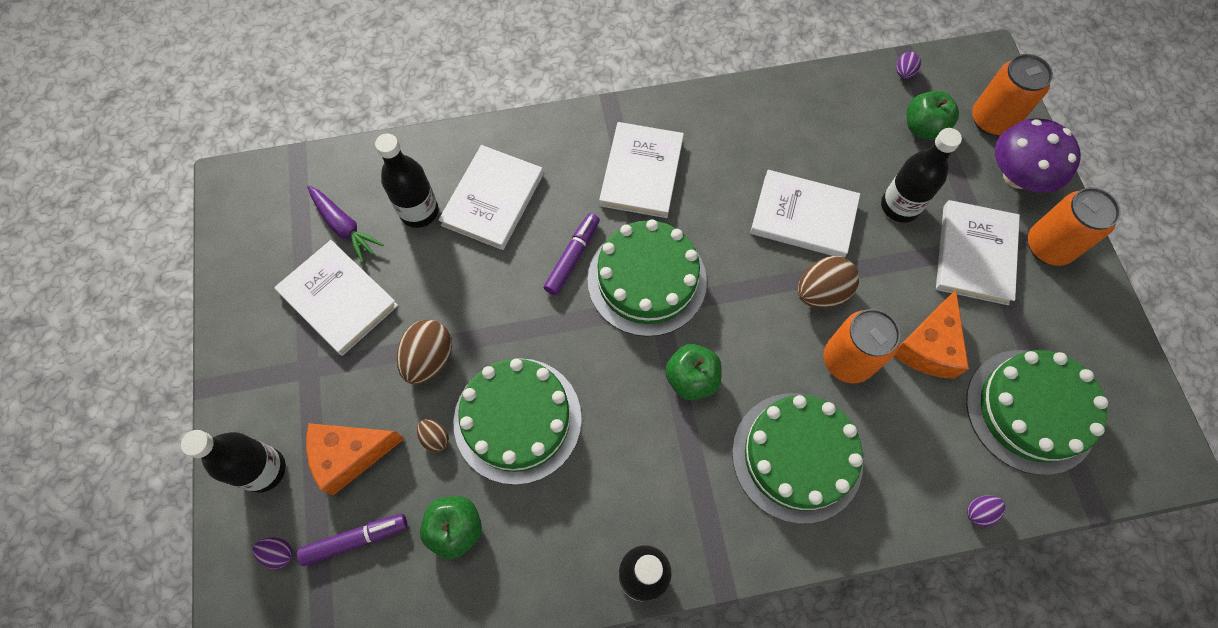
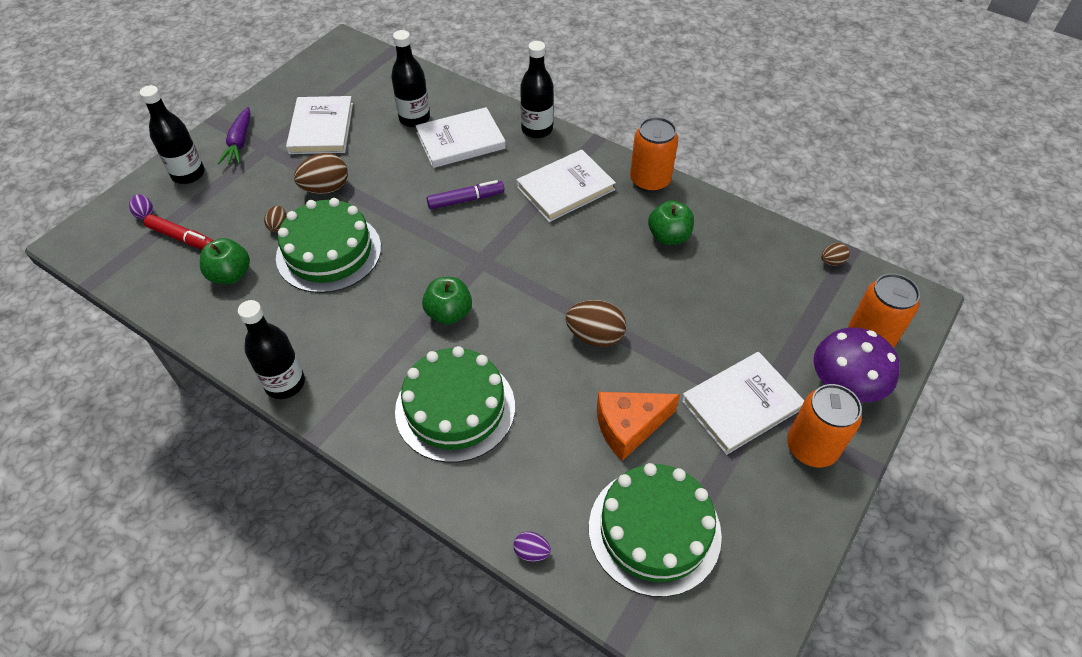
camera: 45 degrees right, 15 degrees down
(344, 226) = (368, 98): purple carrot -> purple carrot (240, 142)
(350, 455) = (231, 200): orange cheese -> none
(355, 540) = (182, 238): purple marker -> red marker
(647, 280) = (492, 243): green cake -> none
(803, 216) = (640, 287): white book -> none
(847, 360) = (561, 386): orange can -> orange can (650, 181)
(899, 206) = (720, 333): black bottle -> black bottle (537, 129)
(904, 73) = (831, 262): purple egg -> brown egg
(923, 128) = (803, 303): green apple -> green apple (668, 236)

